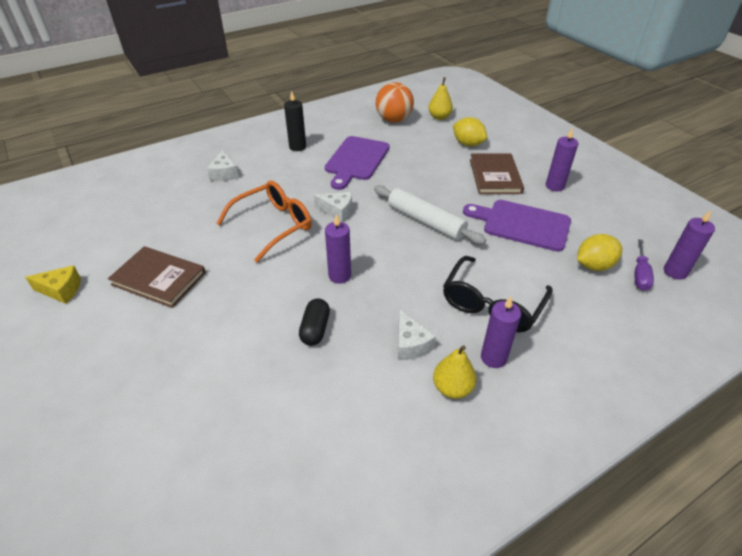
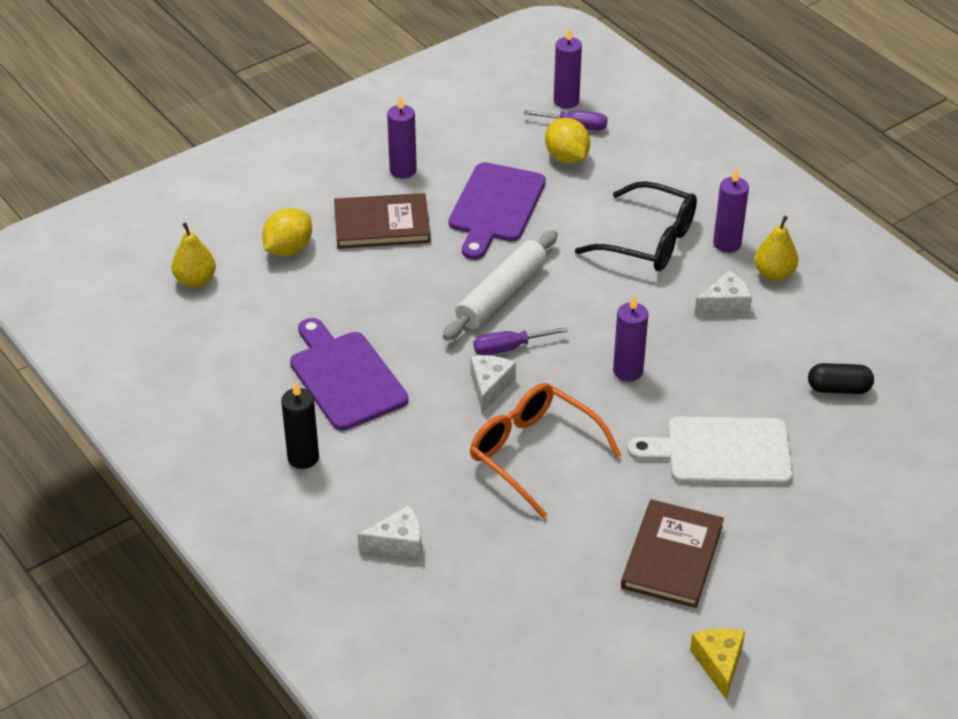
camera: 95 degrees left, 0 degrees up
(243, 318) = (721, 452): none -> white cutting board
(315, 329) = (723, 384): black capsule -> black capsule (838, 389)
(356, 160) = (345, 377): purple cutting board -> purple cutting board turned 135 degrees counterclockwise
(372, 221) = (508, 348): none -> purple screwdriver
(394, 120) = (204, 338): orange ball -> none

